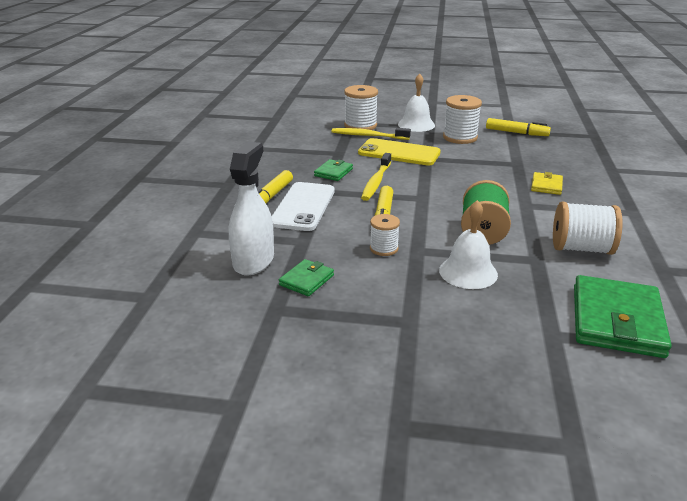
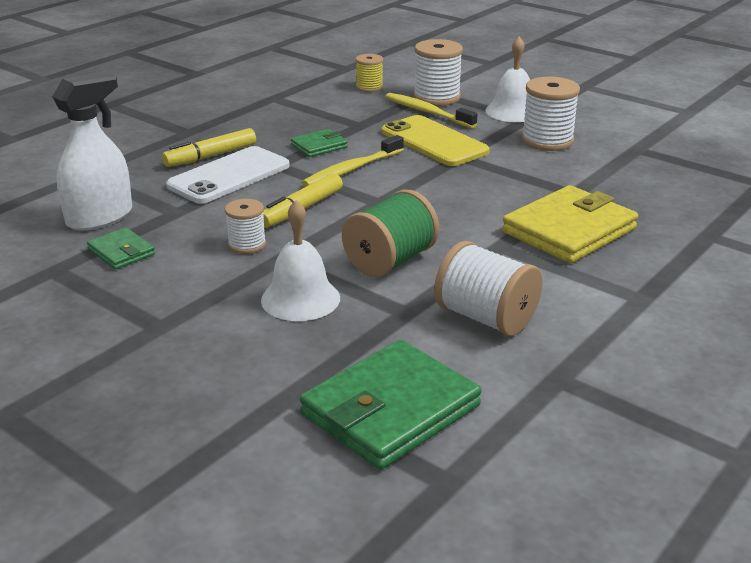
camera: 30 degrees right, 0 degrees up
(306, 280) = (121, 252): green wallet -> green wallet turned 75 degrees clockwise
(309, 128) = (369, 87): none -> yellow spool
(516, 133) = (641, 152): yellow marker -> none
(546, 185) = (569, 230): yellow wallet -> yellow wallet, size x2.00

